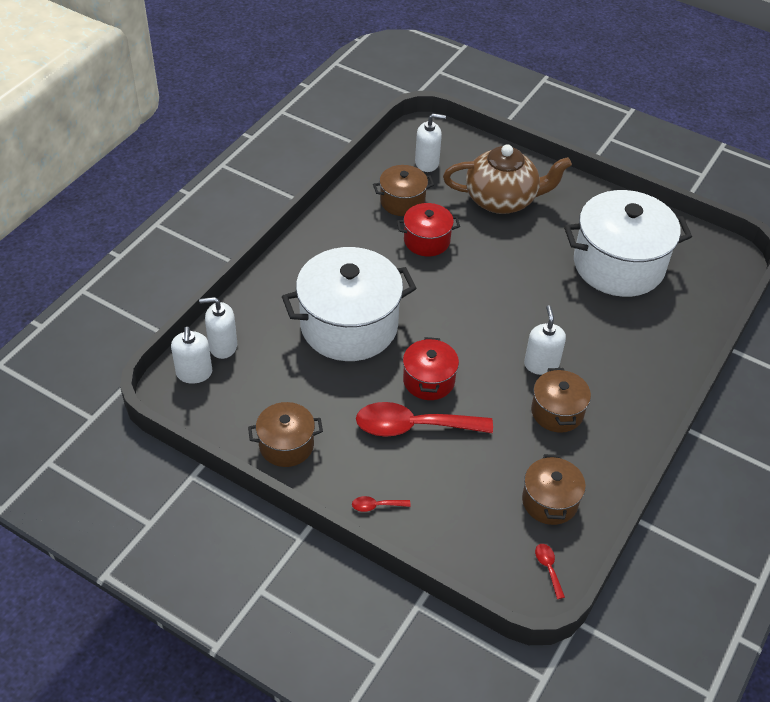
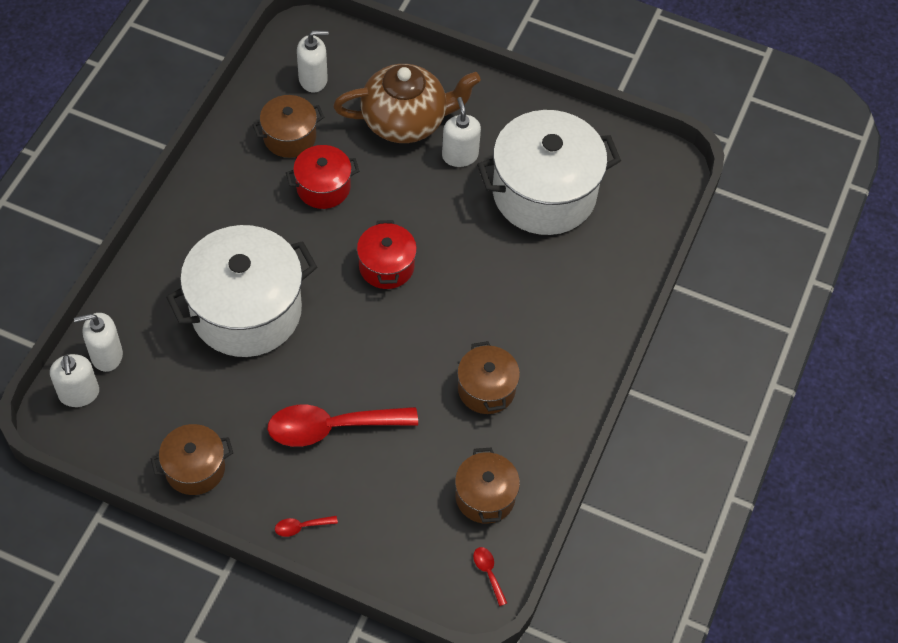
camera: 10 degrees left, 10 degrees up
(429, 380) = (343, 369): red pot -> red pot (386, 266)
(541, 364) = (465, 333): white soap dispenser -> white soap dispenser (460, 155)

